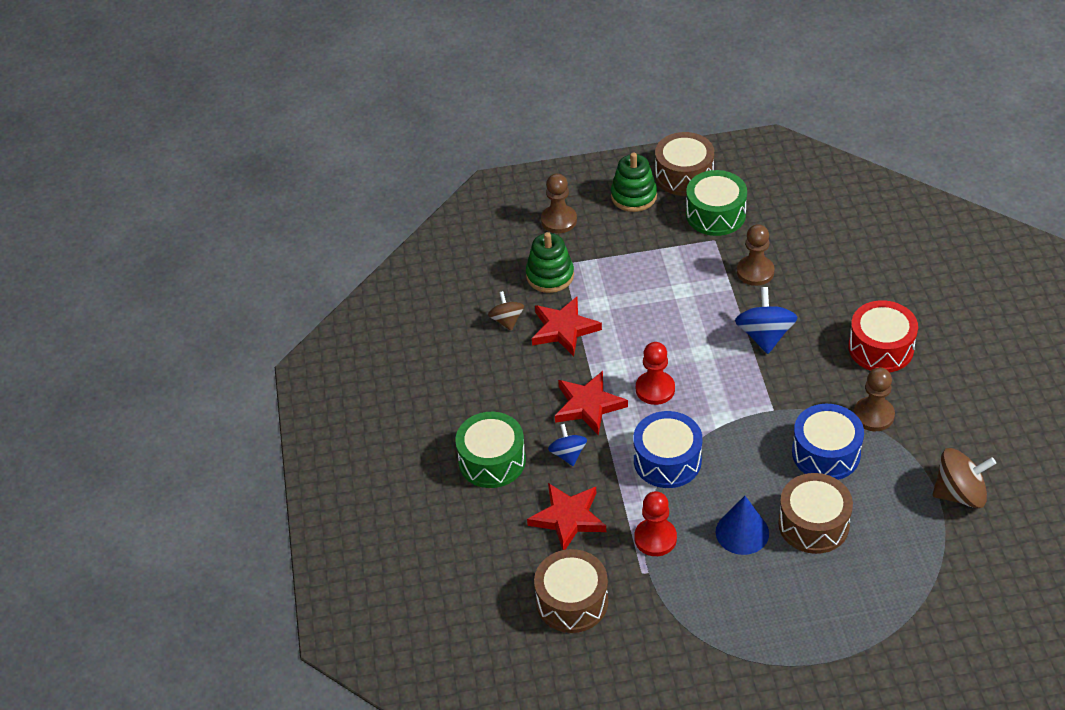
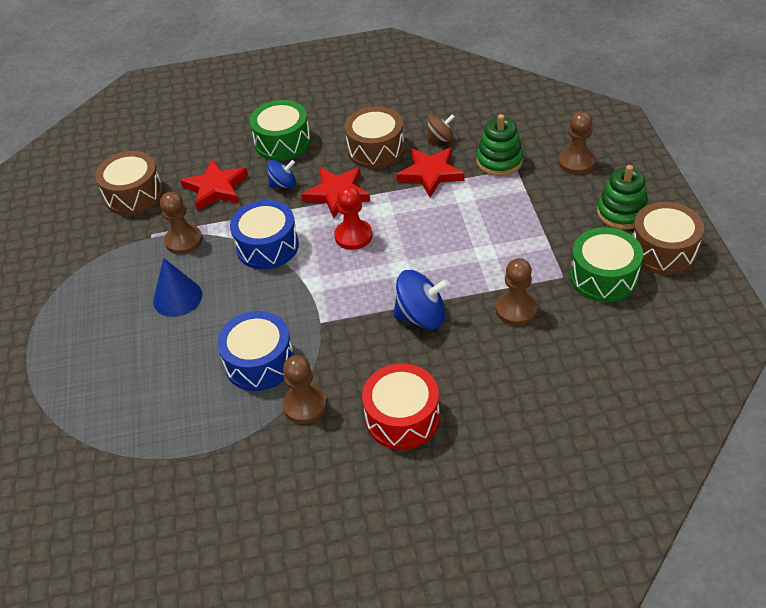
camera: 90 degrees right, 0 degrees up
(655, 538) = (184, 241): red pawn -> brown pawn
(813, 524) = (175, 349): brown drum -> brown drum (376, 149)
(960, 494) = (188, 476): brown spinning top -> none

